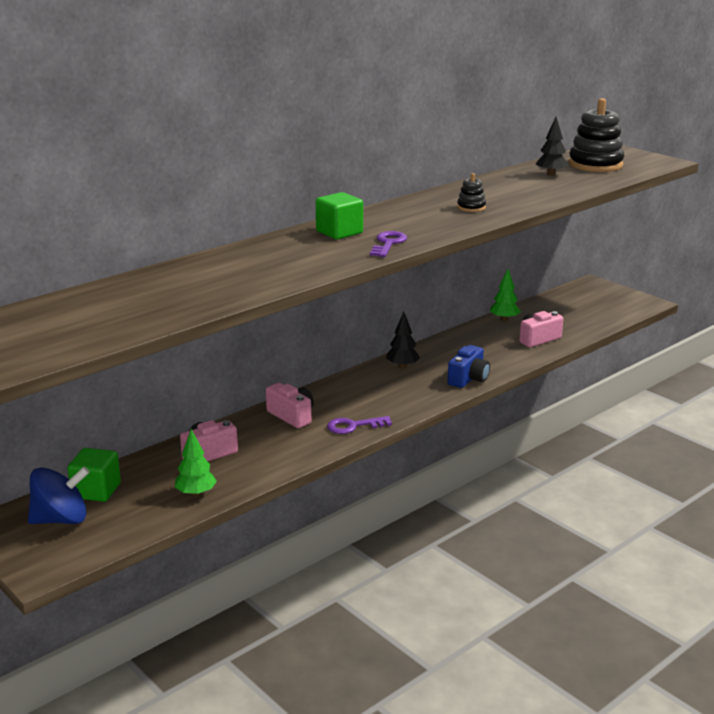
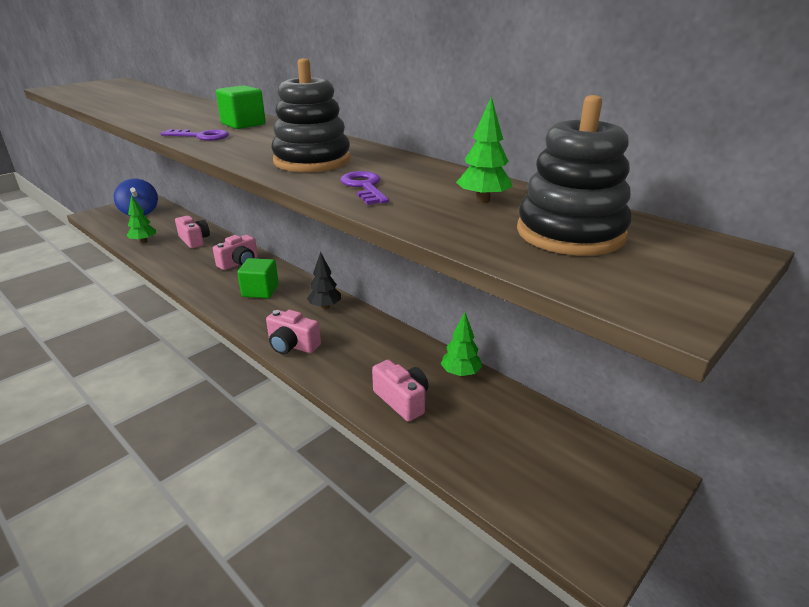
camera: 85 degrees right, 5 degrees up
(96, 490) = (166, 216): green cube -> green cube (260, 291)
(354, 426) = (212, 288): purple key -> purple key (364, 187)
(468, 379) = (292, 345): blue camera -> pink camera
(471, 207) = (312, 161): black stacking toy -> black stacking toy, size x2.11
(551, 174) = (483, 200): black tree -> green tree

